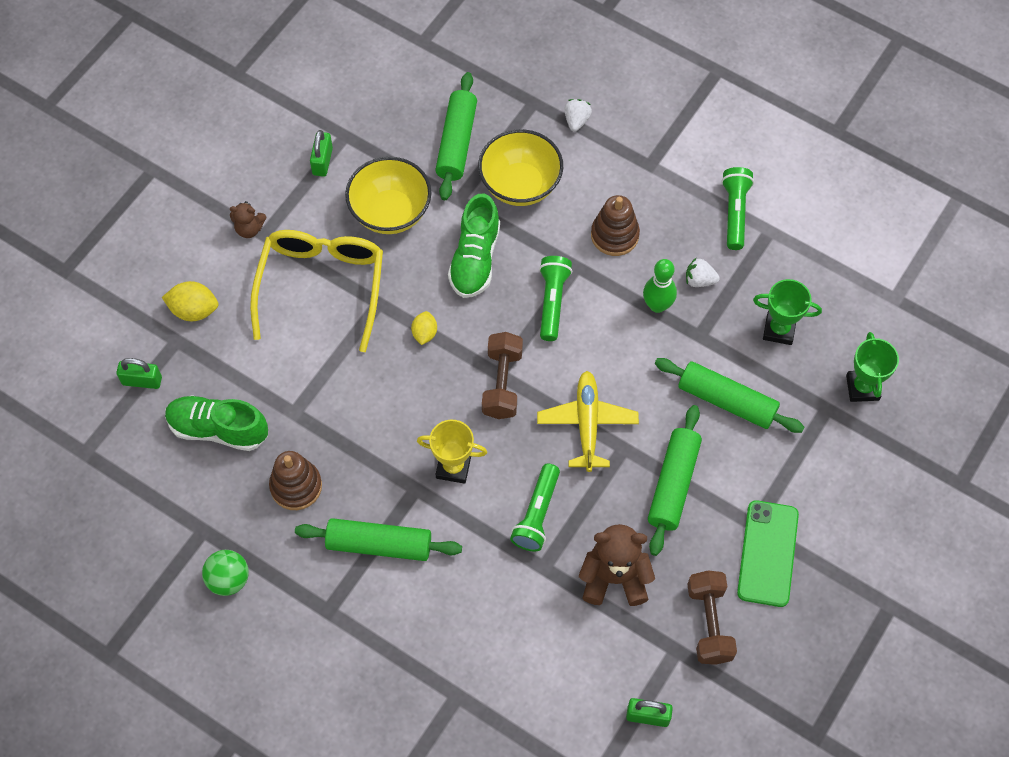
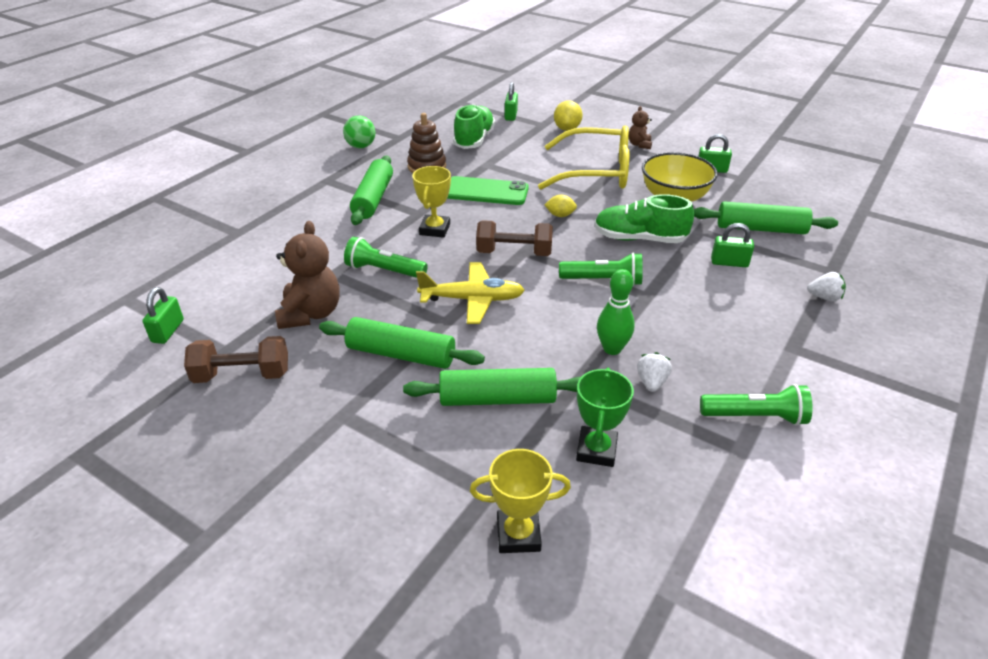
camera: 90 degrees right, 25 degrees down
(520, 185) = (729, 263): yellow bowl -> green padlock
(614, 235) = (691, 320): brown stacking toy -> none
(727, 401) = (497, 399): green rolling pin -> green rolling pin turned 60 degrees clockwise
(768, 553) = (306, 424): green phone -> green phone (486, 192)
(862, 388) = (518, 534): green trophy -> yellow trophy

